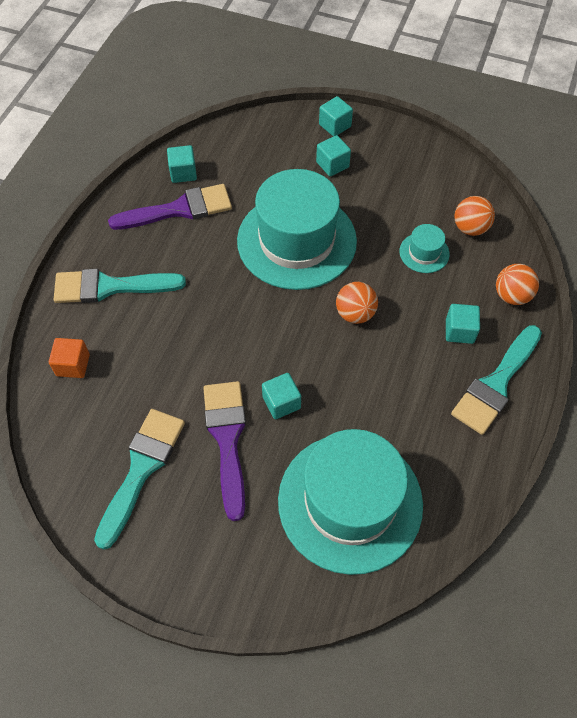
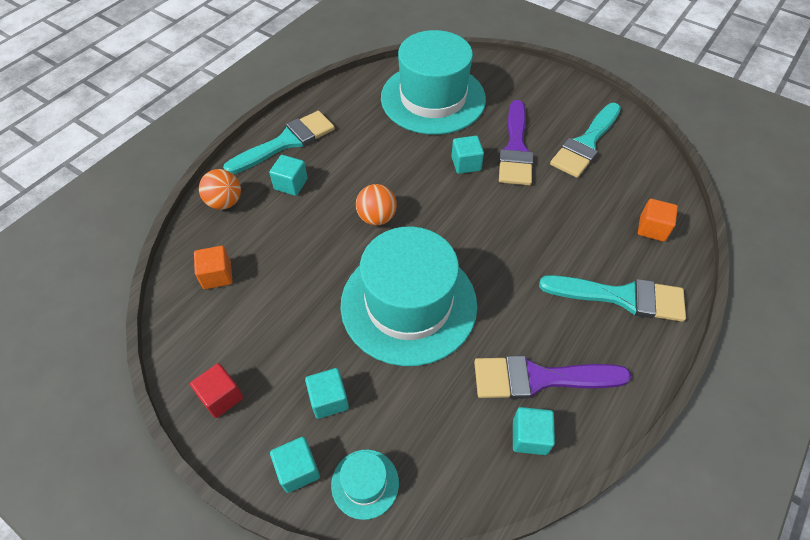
camera: 165 degrees left, 5 degrees down
(409, 151) = (221, 397): none -> red cube
(424, 253) = (280, 260): turquoise hat -> turquoise hat (365, 483)
(470, 228) = (217, 275): orange ball -> orange cube

